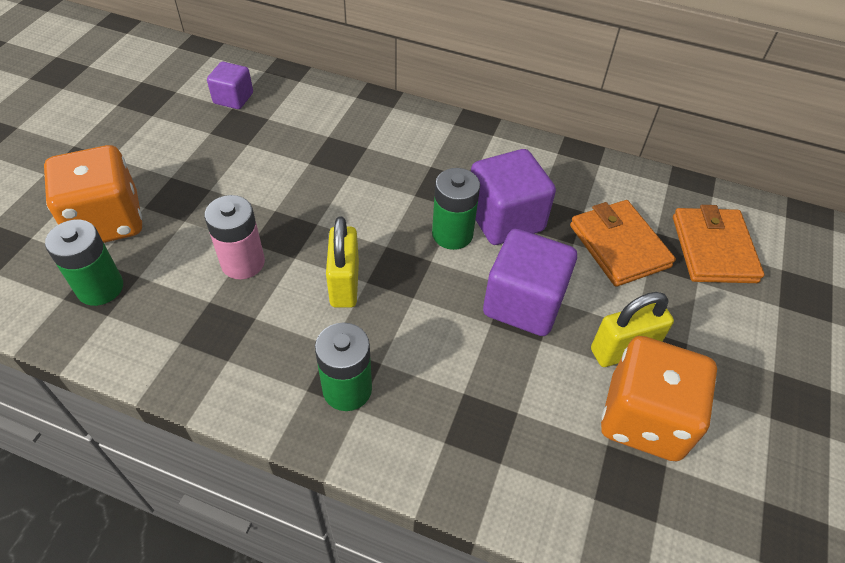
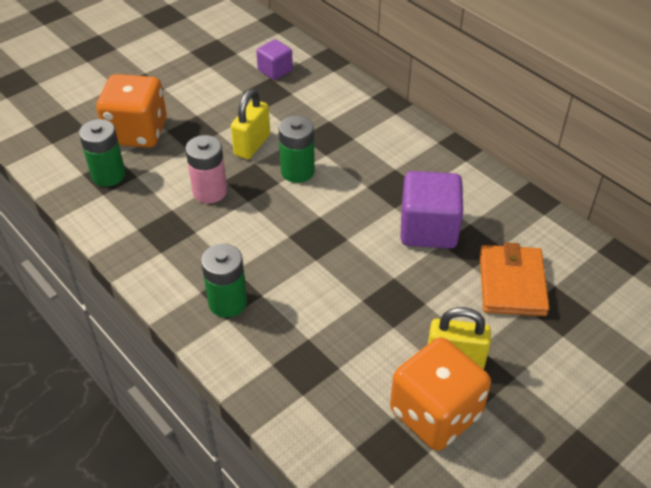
camera: 30 degrees right, 5 degrees down
(344, 284) = (271, 232): yellow padlock -> yellow padlock (252, 145)
(452, 234) = (377, 225): green battery -> green battery (297, 171)
(523, 303) = (398, 295): purple cube -> none
(713, 249) = (598, 317): orange wallet -> none

